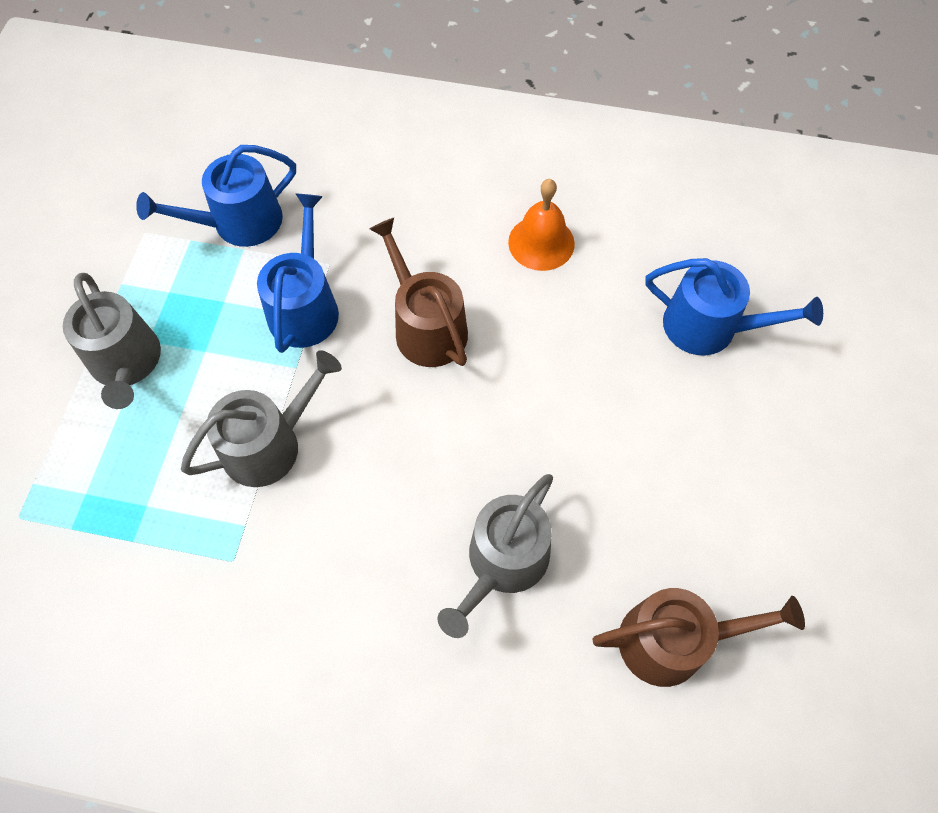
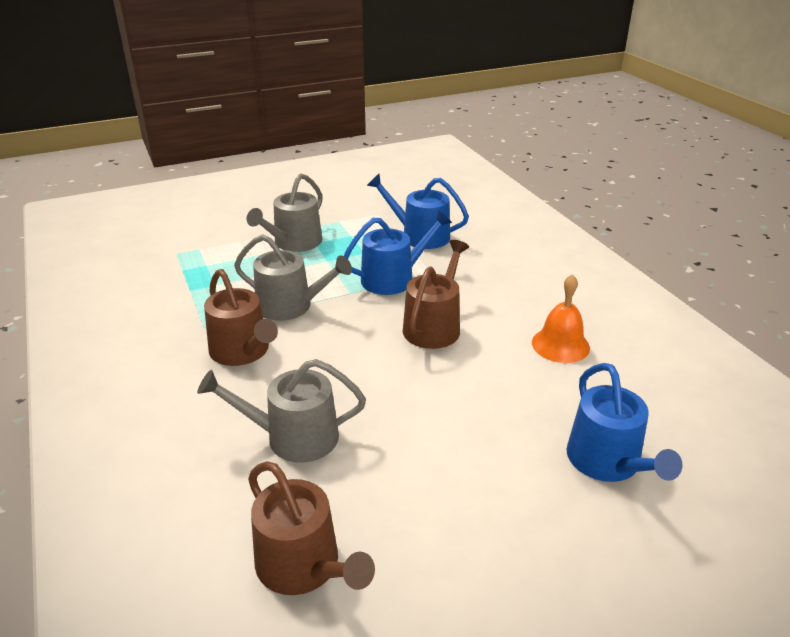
camera: 55 degrees right, 30 degrees down
(319, 541) = (242, 351): none -> brown watering can

